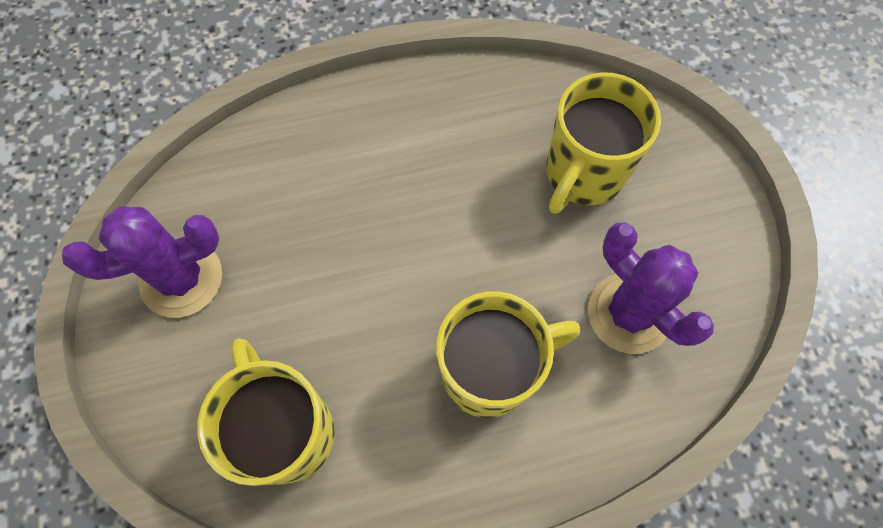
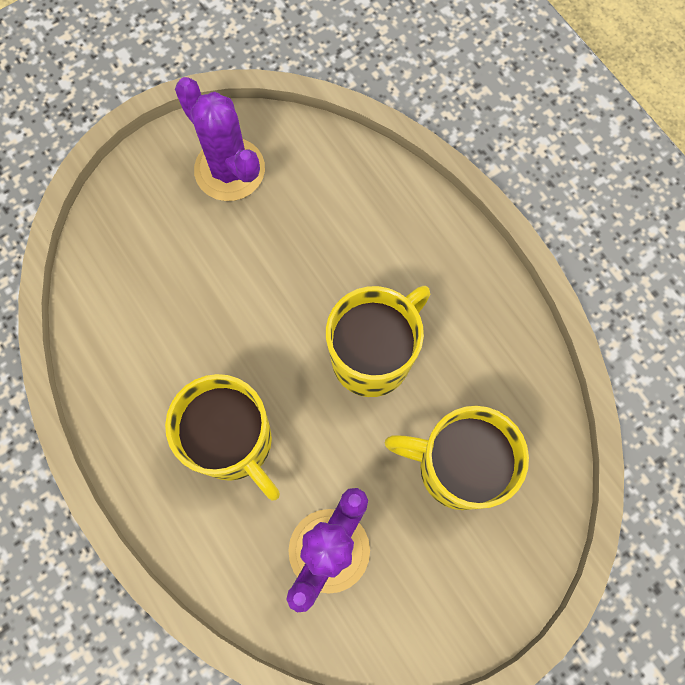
camera: 70 degrees right, 5 degrees up
(287, 431) = (134, 301): yellow mug -> yellow mug (373, 357)

